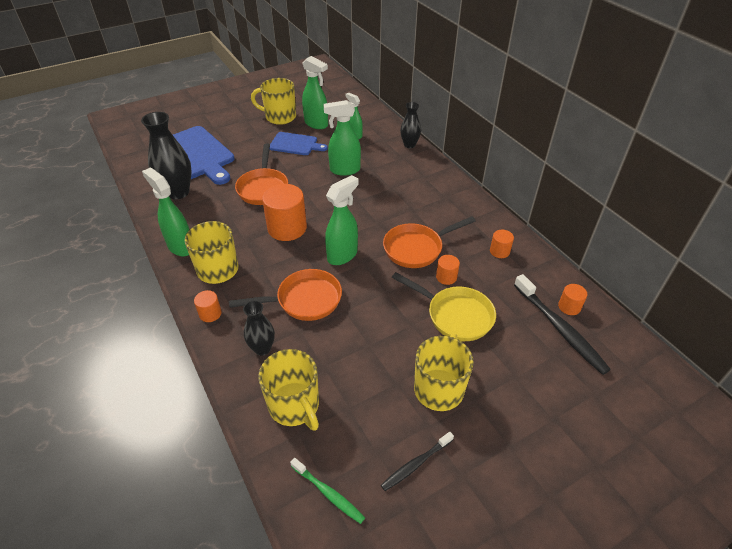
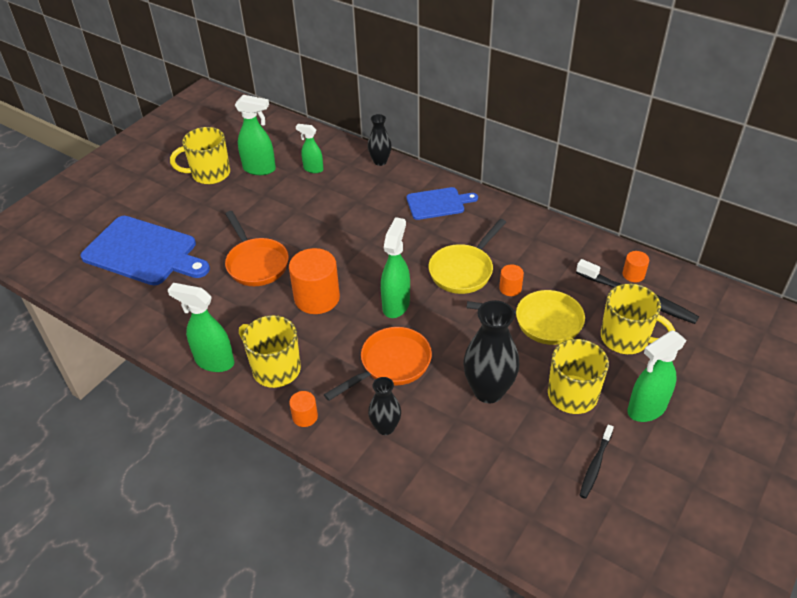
camera: 25 degrees left, 0 degrees up
(178, 192) = (159, 303): black vase -> black vase (488, 391)
(294, 406) = (456, 465): yellow mug -> yellow mug (625, 338)
(295, 144) = (254, 201): blue cutting board -> blue cutting board (438, 203)
(328, 493) = (540, 523): green toothbrush -> none
(344, 170) = (331, 213): green spray bottle -> green spray bottle (646, 409)
(417, 248) = (463, 270): orange pan -> yellow pan
(499, 251) = (542, 244): orange cylinder -> none

